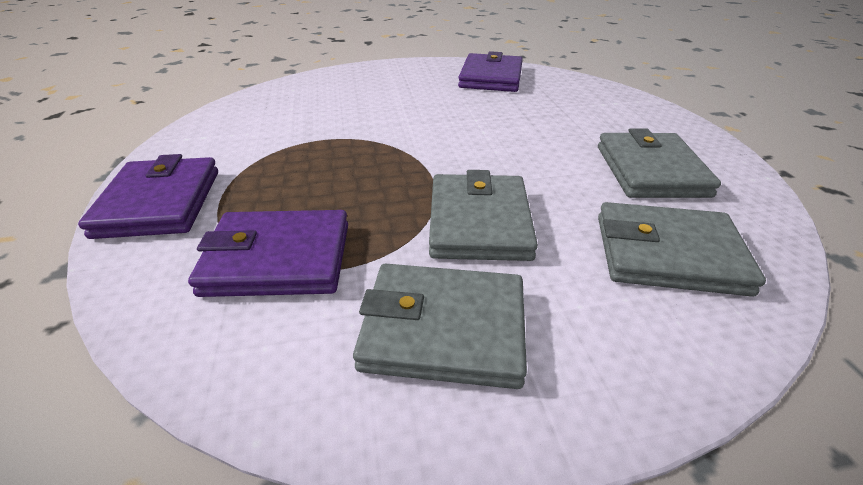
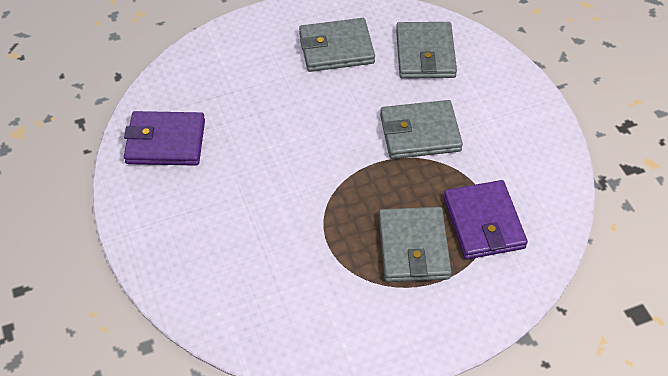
camera: 100 degrees left, 15 degrees up
(160, 203) = (450, 318): purple wallet -> none
(443, 329) = (508, 140): grey wallet -> grey wallet (413, 247)

